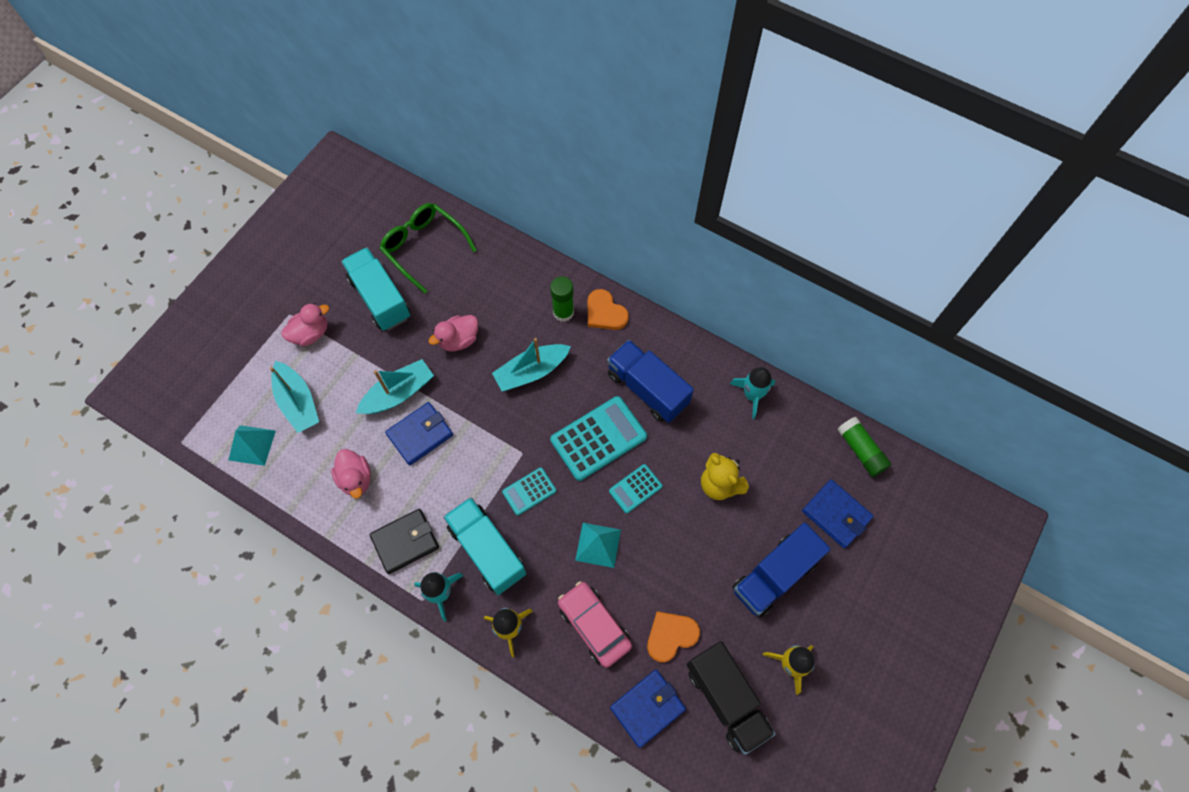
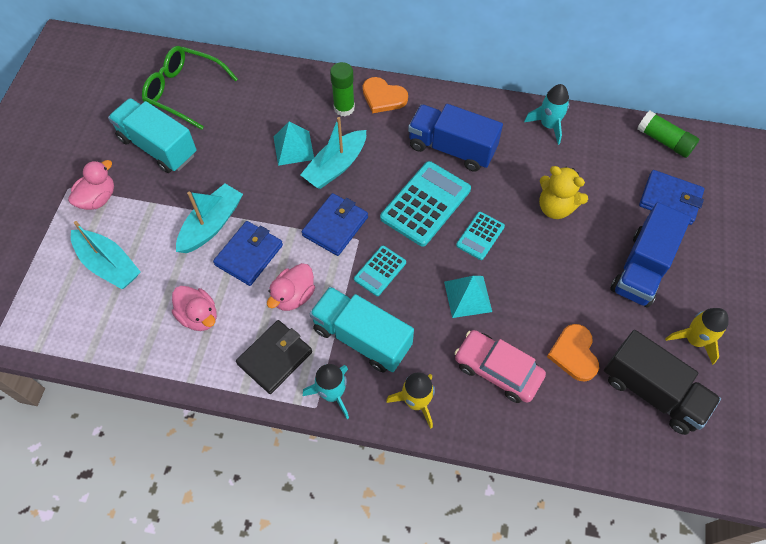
camera: 20 degrees left, 5 degrees down
(252, 445) = (74, 320): turquoise pyramid -> turquoise pyramid (293, 148)
(458, 340) = (252, 160): pink duck -> pink duck (293, 296)
(647, 708) = (583, 427): blue wallet -> blue wallet (335, 226)
(671, 636) = (574, 354): orange heart -> orange heart turned 45 degrees counterclockwise

